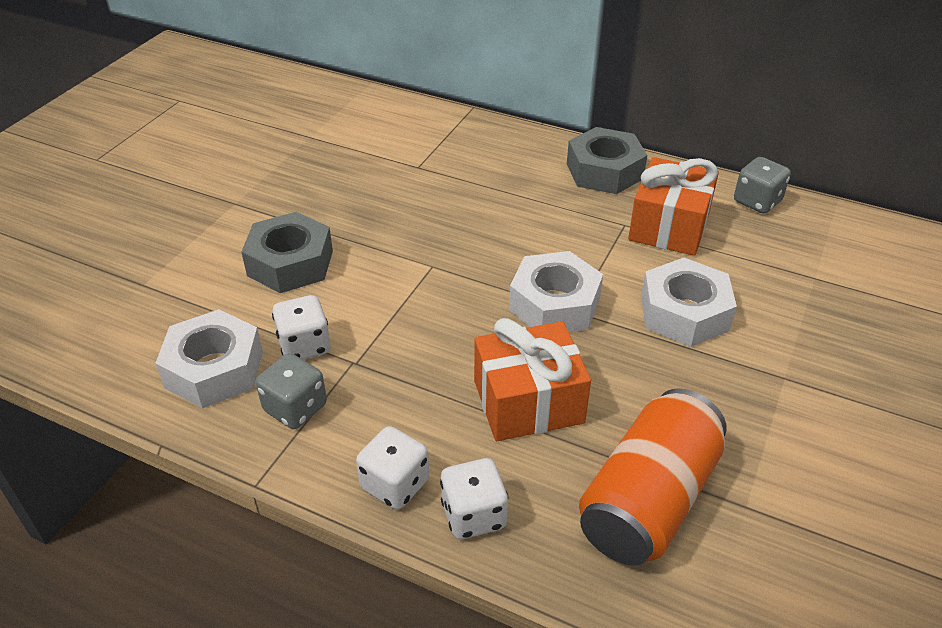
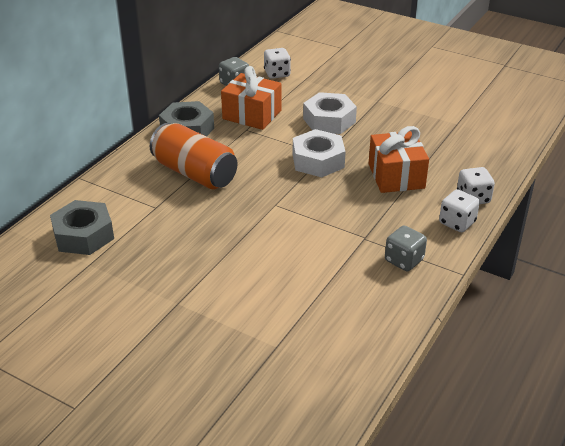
camera: 85 degrees left, 5 degrees down
(214, 369) = (370, 298): white nut -> none
(290, 263) = (263, 268): grey nut -> grey nut (83, 235)
(304, 345) = (349, 258): white dice -> white dice (277, 74)
(648, 500) = (457, 147): orange can -> orange can (194, 173)

